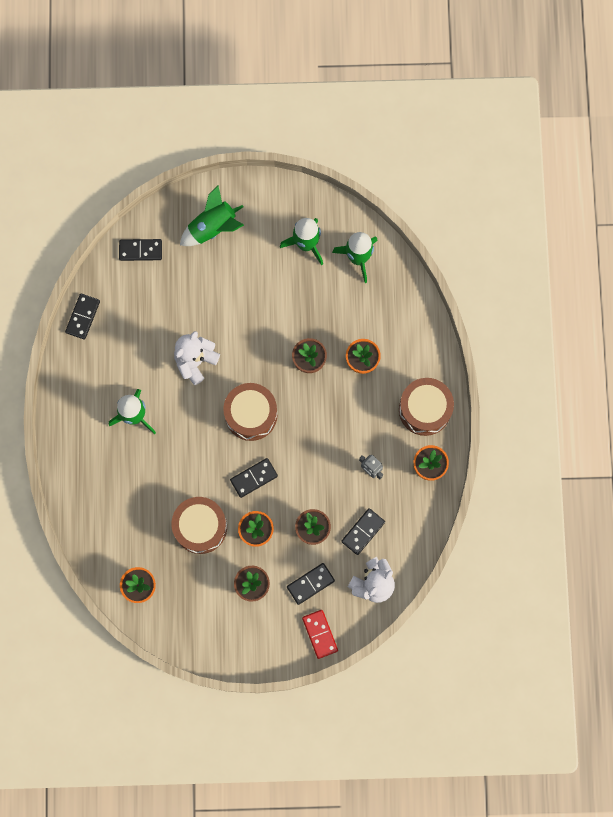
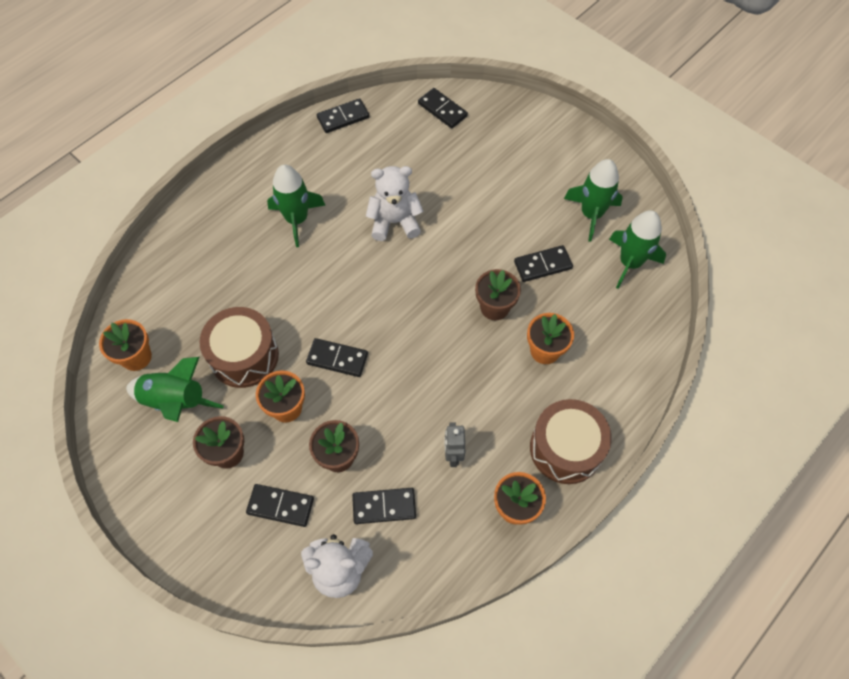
camera: 45 degrees right, 15 degrees down
(213, 228) = (520, 140): green rocket -> green rocket (175, 401)
(251, 415) = (394, 304): brown drum -> none
(310, 307) = (542, 265): none -> black domino
(320, 634) = (234, 566): red domino -> none

